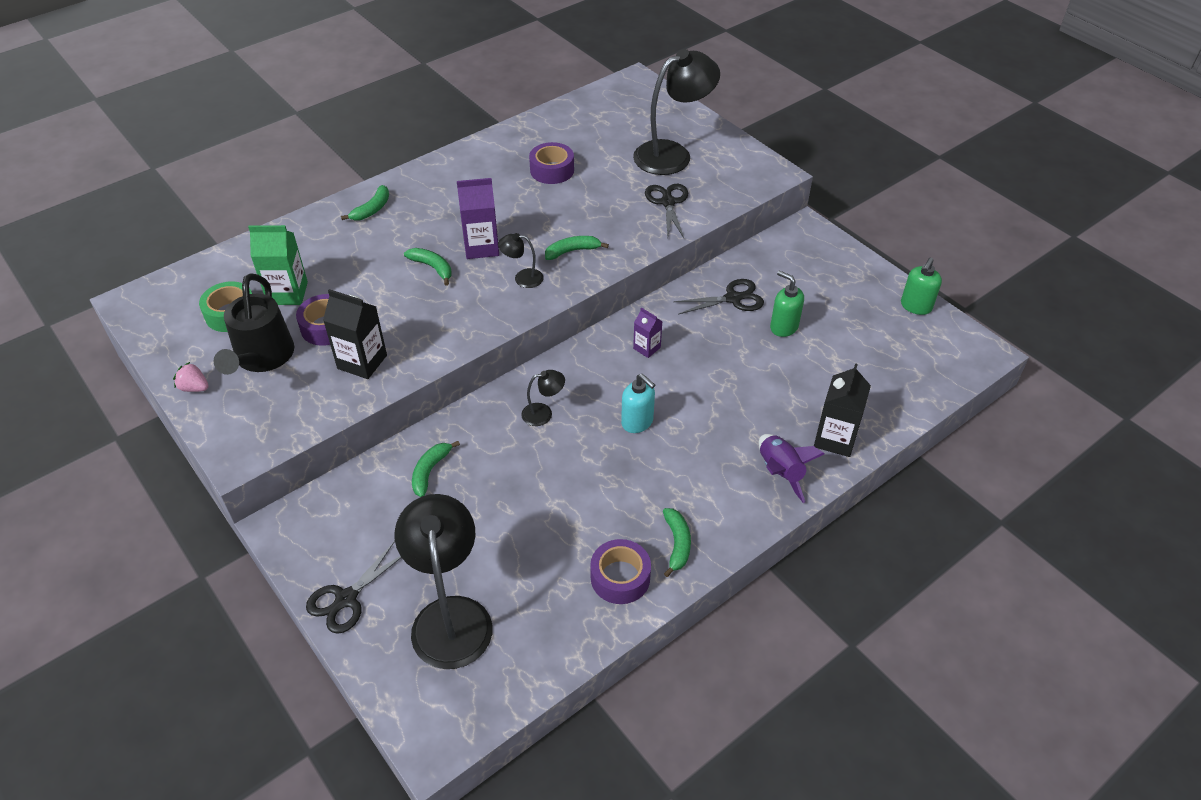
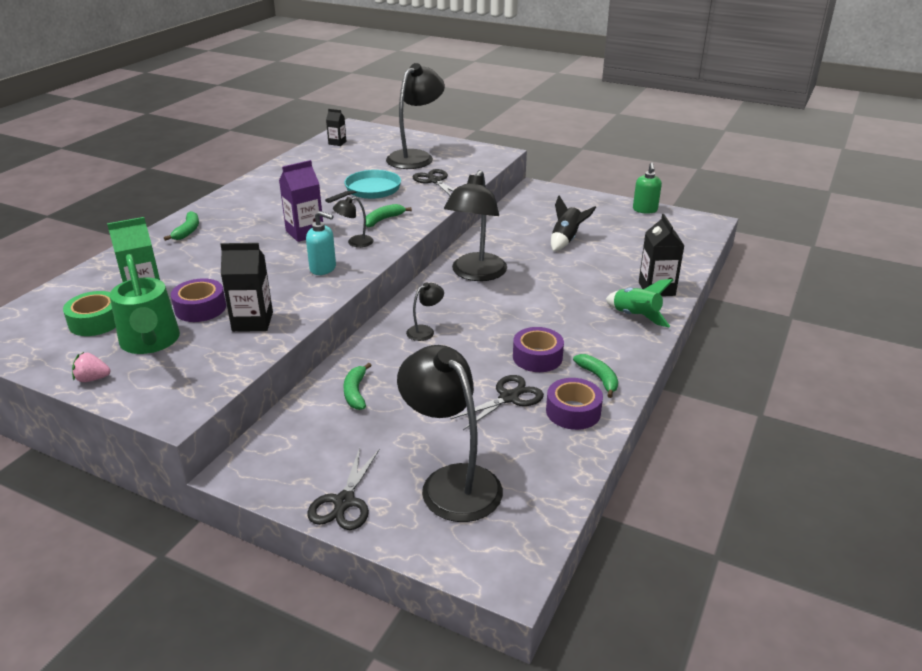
camera: 25 degrees left, 15 degrees down
(262, 358) = (150, 343): black watering can -> green watering can
(432, 268) = (271, 253): green banana -> none
(552, 170) = (328, 181): purple tape -> purple tape (537, 357)
(587, 199) = (370, 191): none -> turquoise pan
(600, 105) = (337, 143): none -> black carton
(637, 422) = (505, 316): turquoise soap dispenser -> turquoise soap dispenser (323, 268)
(647, 348) = (476, 274): purple carton -> black lamp
(733, 298) = (516, 233): black scissors -> black scissors (508, 398)
(780, 472) = (636, 316): purple rocket -> green rocket
(783, 327) = (566, 240): green soap dispenser -> black rocket

